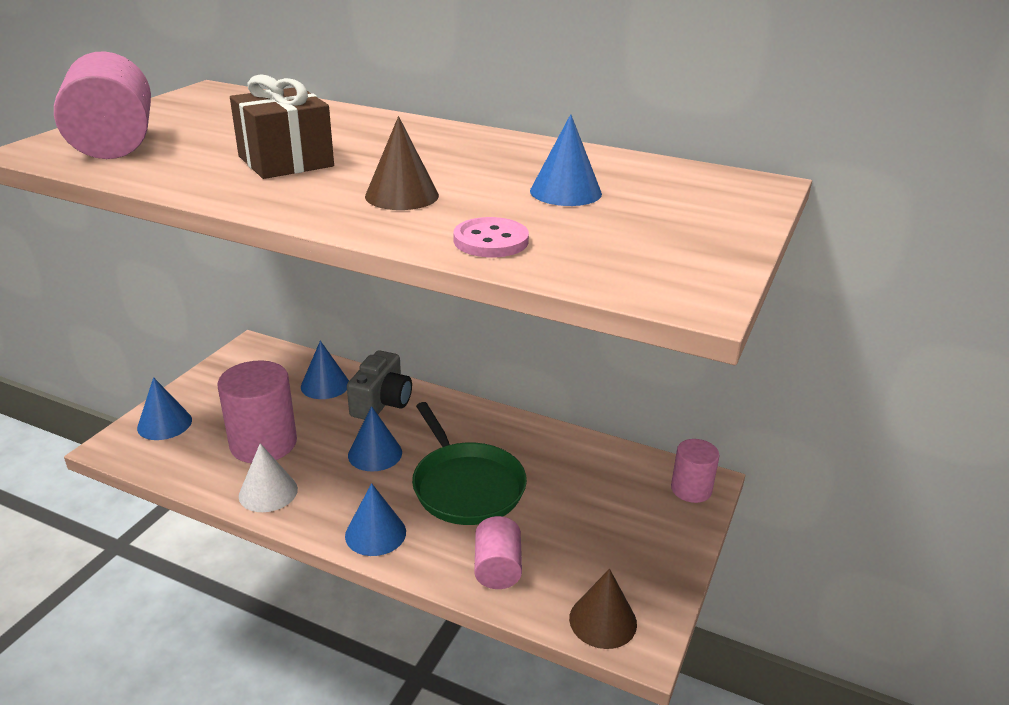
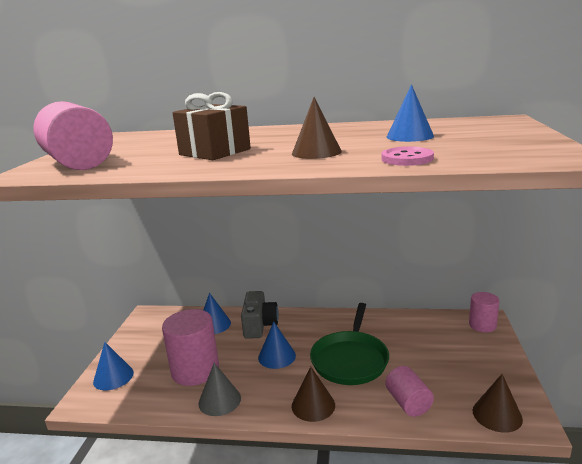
camera: 15 degrees left, 10 degrees down
(268, 492) = (219, 400): white cone -> grey cone
(375, 533) = (313, 405): blue cone -> brown cone
(466, 486) = (350, 360): green pan -> green pan turned 60 degrees clockwise

